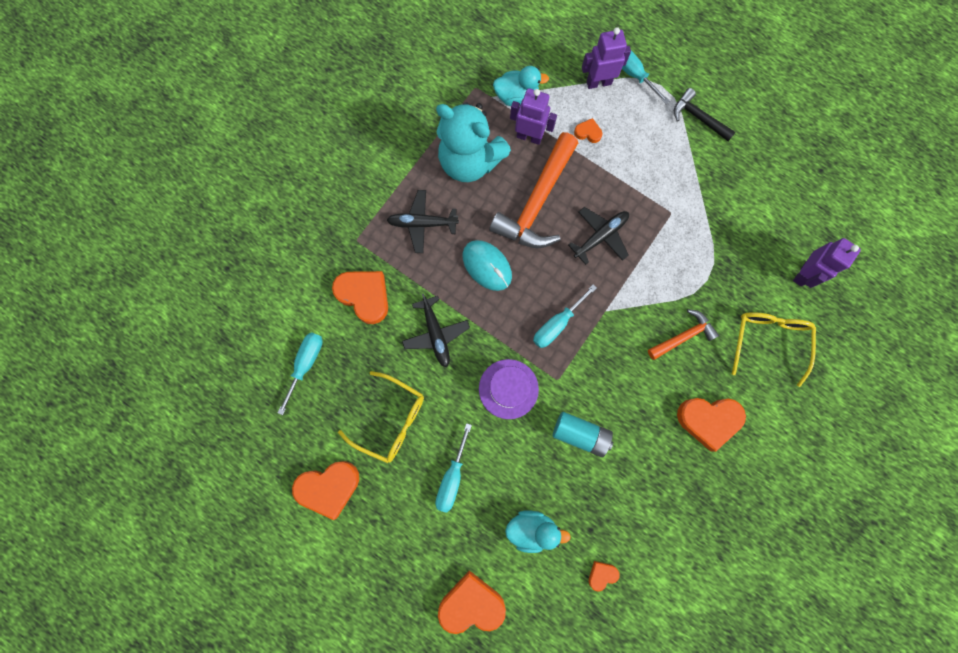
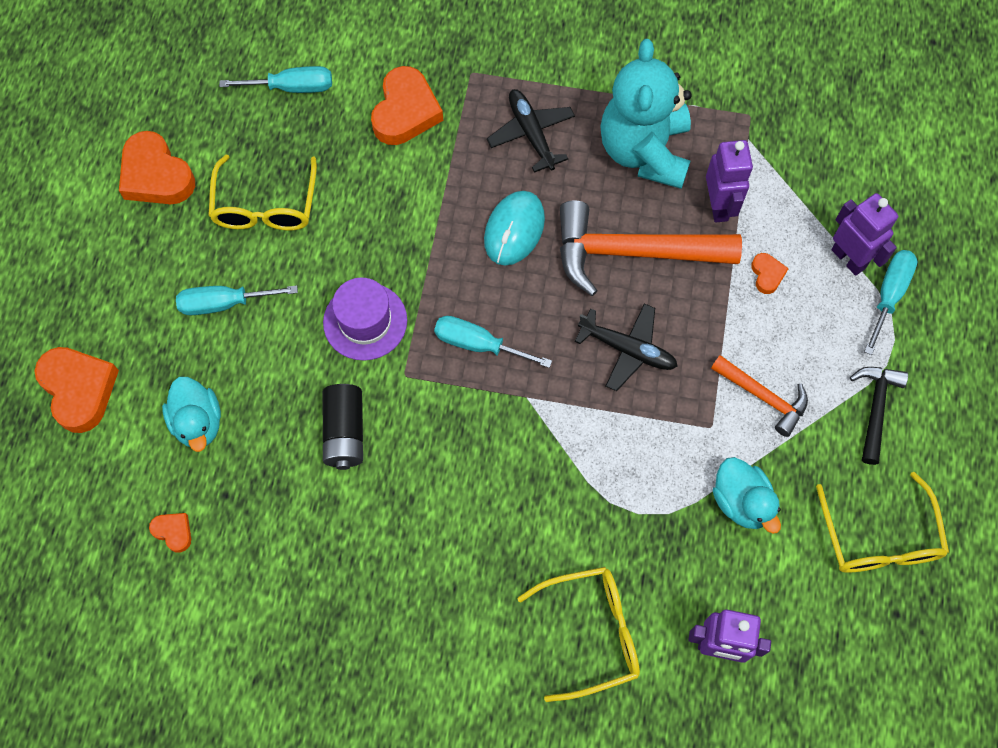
camera: 65 degrees right, 10 degrees down
(436, 334) = (396, 209): black plane -> none
(516, 96) = (766, 168): turquoise duck -> turquoise duck (741, 502)
(580, 434) = (345, 432): turquoise battery -> black battery
(683, 336) = (541, 512): orange hammer -> orange hammer (763, 397)
(708, 420) = (438, 591): orange heart -> none
(775, 156) = (879, 538): none -> yellow glasses

